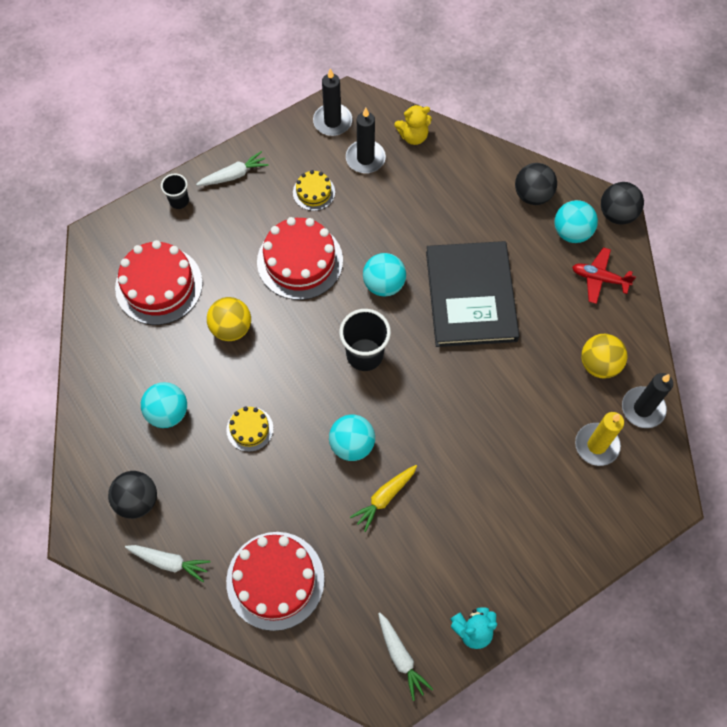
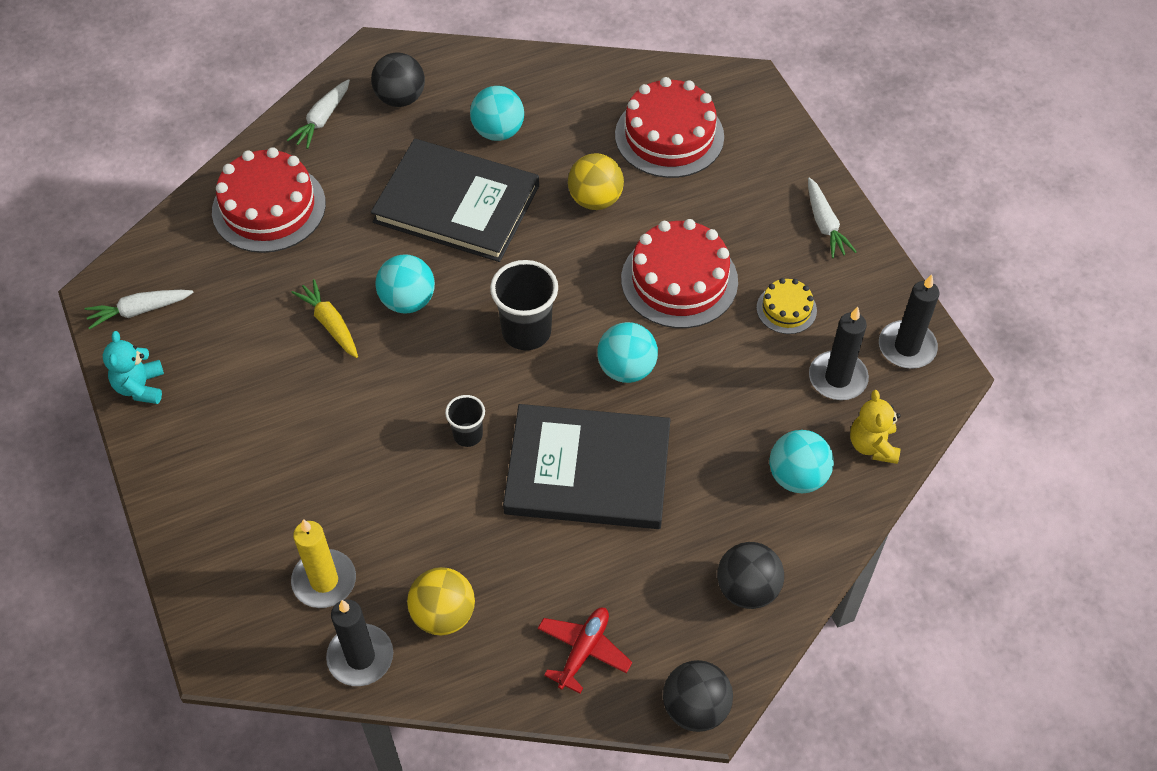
camera: 100 degrees right, 10 degrees down
(179, 201) = (790, 164): black cup -> black cup (468, 435)
(250, 429) = (457, 204): yellow cake -> black book
(571, 232) = (671, 630): turquoise ball -> turquoise ball (797, 476)

